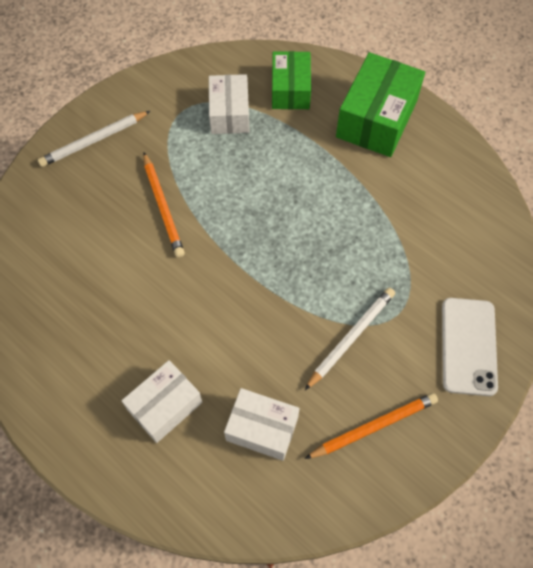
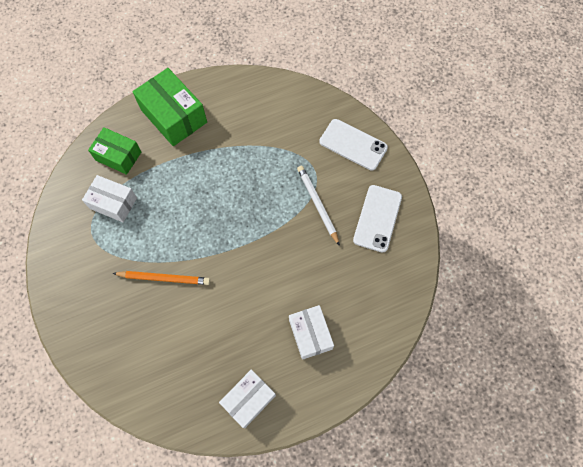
camera: 65 degrees left, 5 degrees up
(93, 141) = (79, 305): white pencil -> none
(262, 429) = (351, 281): white box -> white box (249, 399)
(374, 426) = (377, 218): orange pencil -> white phone

